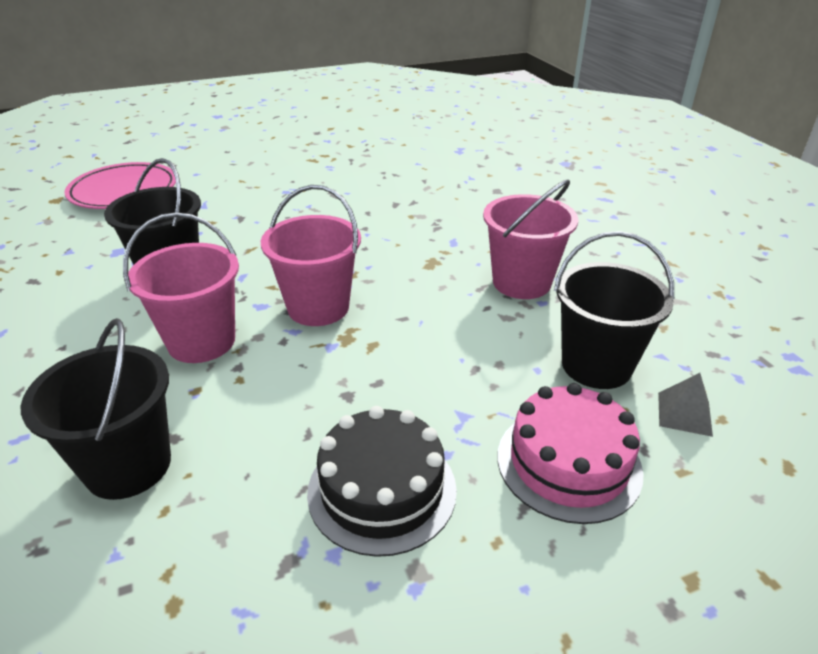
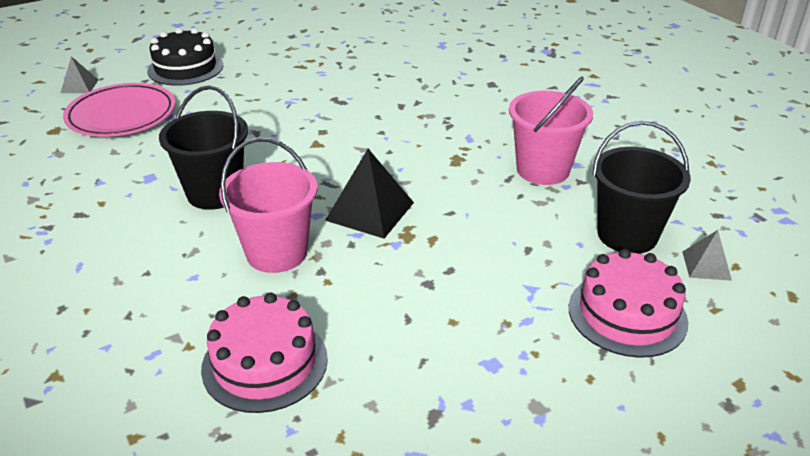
camera: 10 degrees left, 0 degrees up
(101, 162) = (79, 86): none -> grey pyramid
(128, 466) = (265, 363): black bucket -> pink cake
(318, 307) = (370, 211): pink bucket -> black pyramid
(382, 490) = (487, 353): black cake -> black cake (185, 68)

